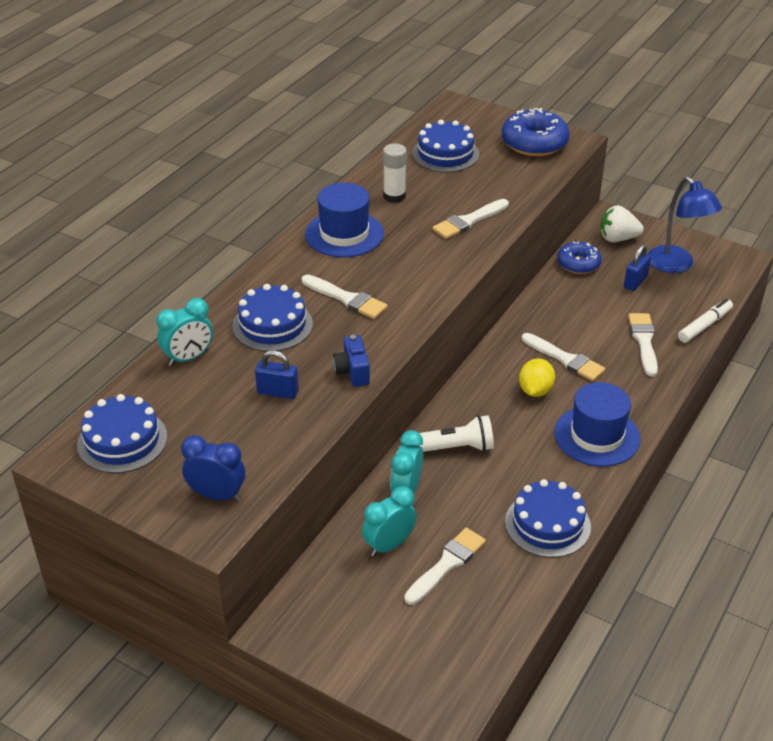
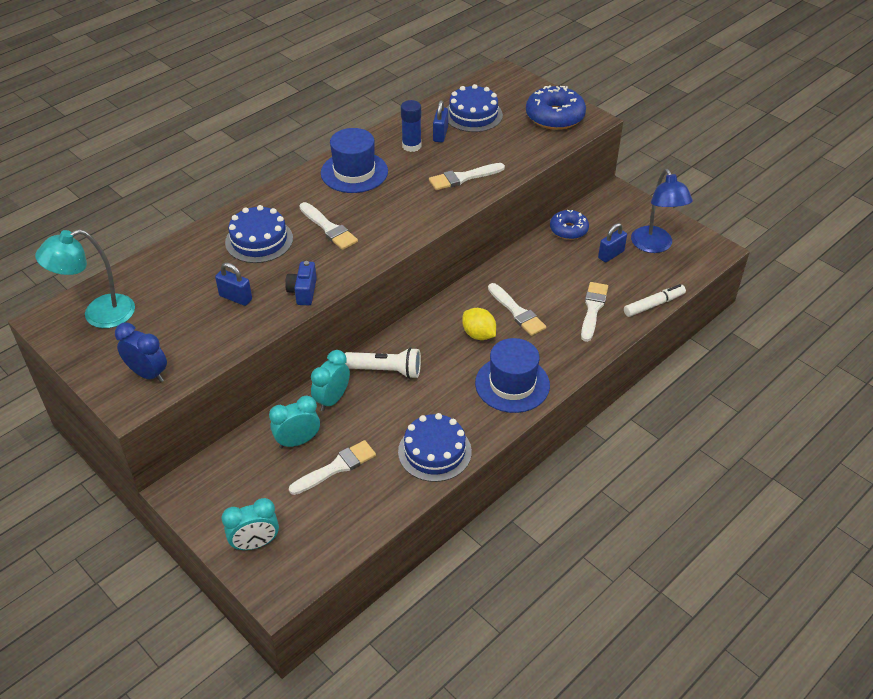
camera: 15 degrees right, 5 degrees up
(122, 440) = (98, 314): blue cake -> turquoise lamp
(188, 358) = (181, 256): turquoise clock -> turquoise clock (255, 543)
(394, 196) = (411, 146): white glue stick -> blue glue stick
(420, 180) = (440, 134): none -> blue padlock
(535, 390) = (478, 334): yellow lemon -> yellow lemon turned 75 degrees counterclockwise
(617, 238) = (614, 213): white strawberry -> none

